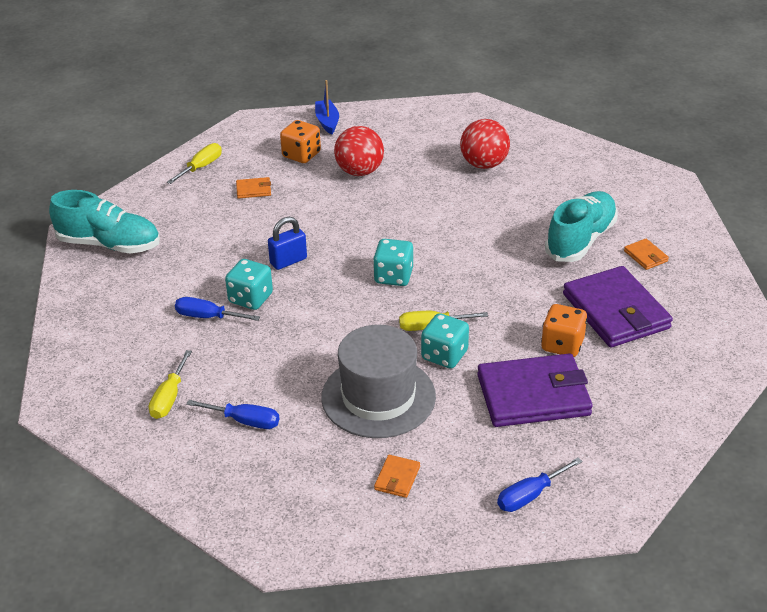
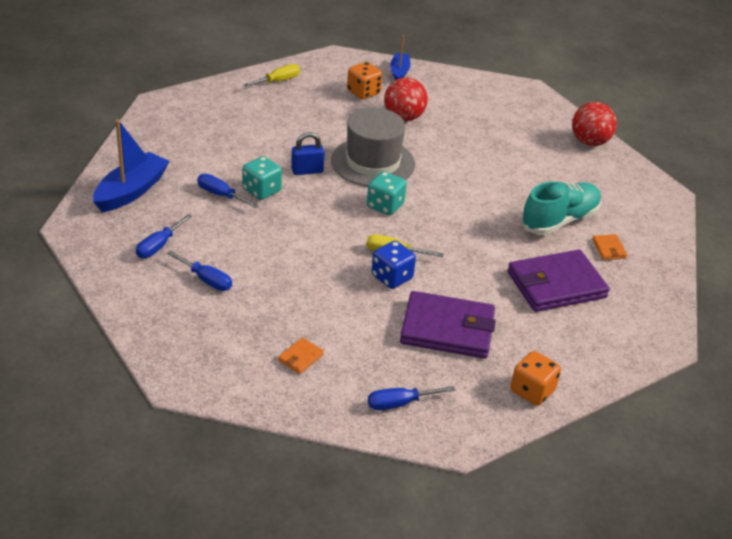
camera: 15 degrees right, 0 degrees up
(103, 342) = (131, 191): none -> blue boat
(109, 244) = (175, 120): turquoise shoe -> none
(169, 398) = (159, 246): yellow screwdriver -> blue screwdriver
(253, 190) = (310, 109): orange wallet -> none
(378, 397) = (320, 293): grey hat -> grey hat (373, 162)
(444, 355) = (392, 277): turquoise dice -> blue dice
(484, 164) = (511, 139): red ball -> red ball (590, 142)
(562, 345) = (495, 298): orange dice -> orange dice (532, 391)
(616, 311) = (556, 285): purple wallet -> purple wallet turned 75 degrees clockwise

